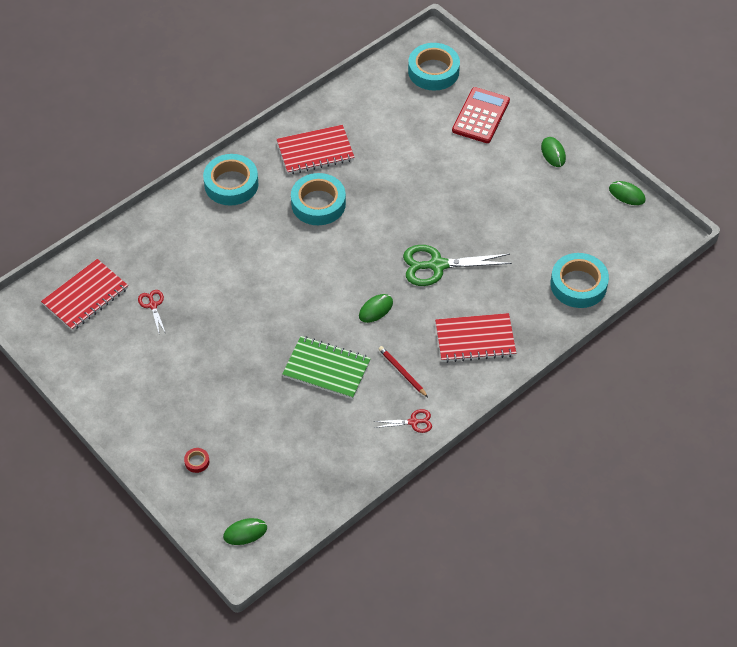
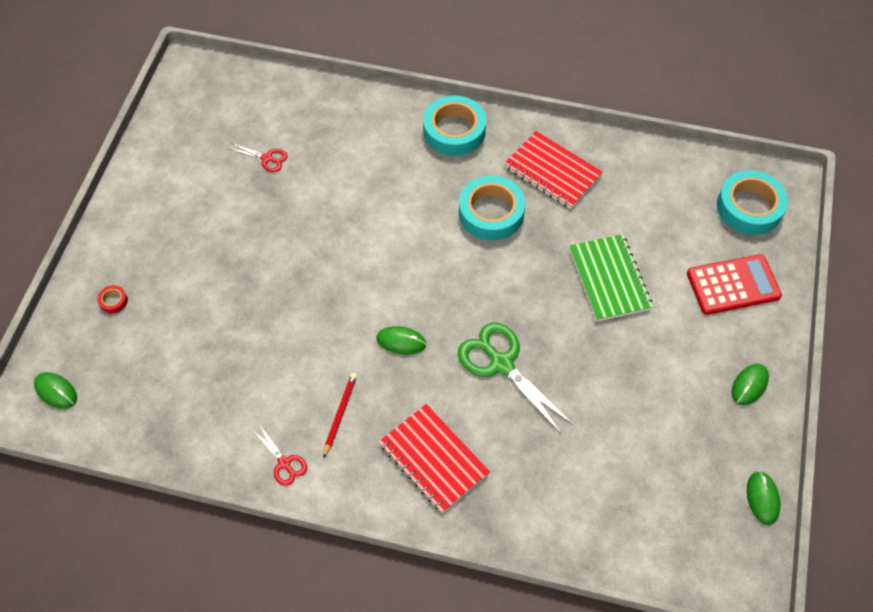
camera: 55 degrees right, 5 degrees up
(85, 296) = (240, 105): red notebook -> none
(153, 305) = (267, 158): red scissors -> red scissors turned 75 degrees clockwise
(326, 369) = (295, 343): green notebook -> green notebook (609, 279)
(578, 285) = (590, 522): turquoise tape -> none

